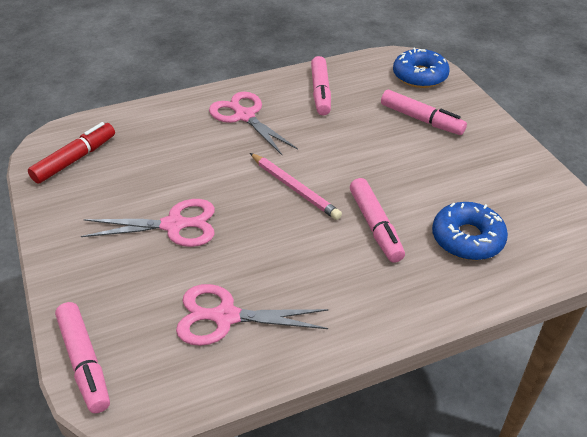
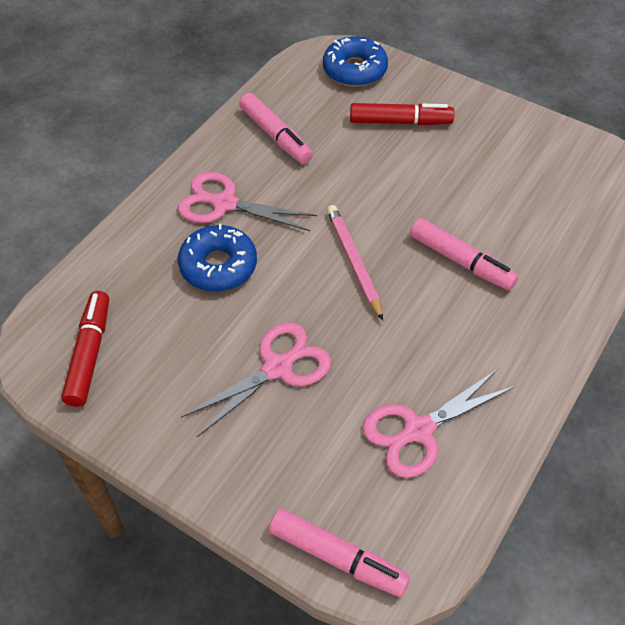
camera: 35 degrees left, 10 degrees up
(294, 188) = (354, 262): pink pencil -> pink pencil turned 120 degrees counterclockwise
(421, 119) = (400, 122): pink marker -> red marker
(467, 238) = (545, 231): blue donut -> blue donut (218, 266)

